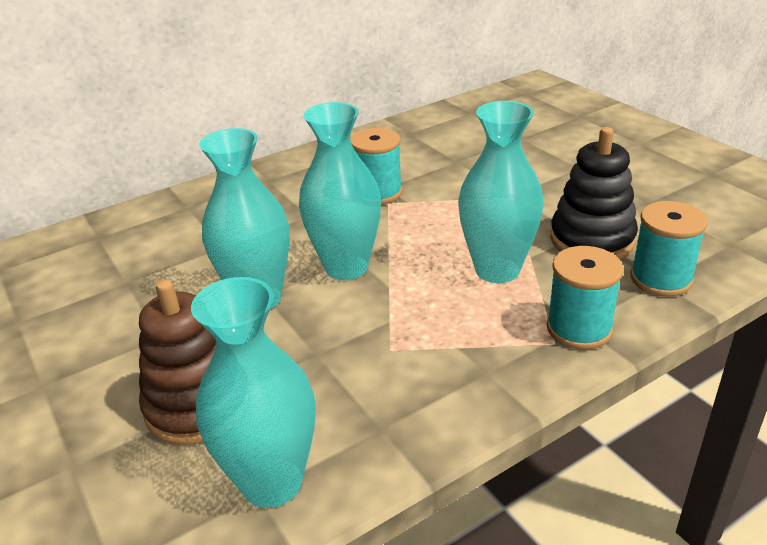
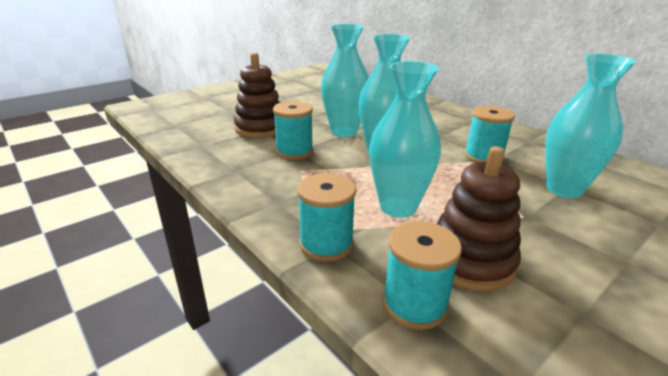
camera: 80 degrees right, 5 degrees down
(272, 482) = (206, 148): turquoise vase -> turquoise vase (564, 189)
(322, 356) = (294, 151): none -> turquoise spool
(592, 239) = (470, 261): black stacking toy -> brown stacking toy

